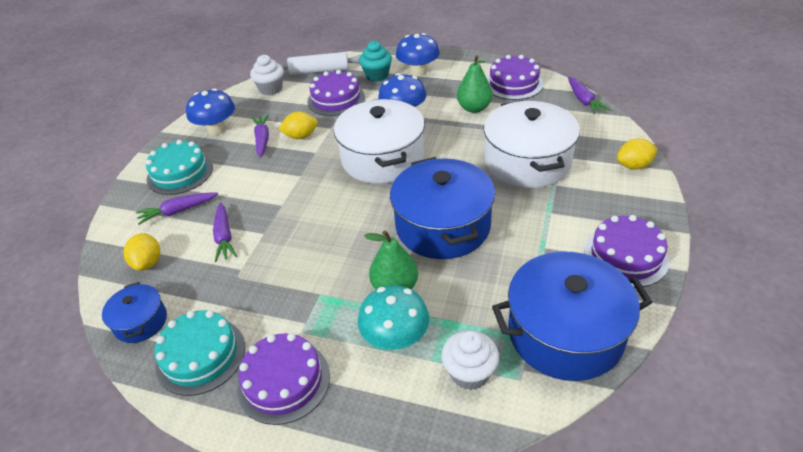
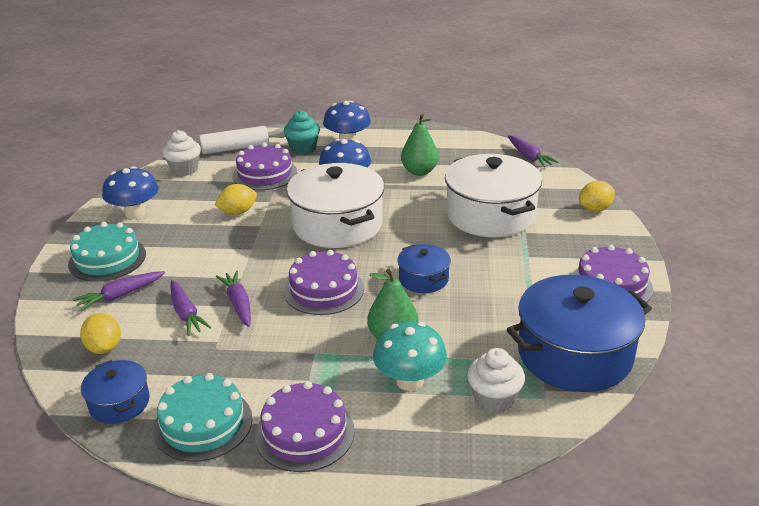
camera: 15 degrees left, 10 degrees down
(262, 140) = (194, 219): purple carrot -> purple carrot (238, 304)
(443, 226) = (423, 279): blue pot -> blue pot, size x0.50
(513, 84) = (453, 146): purple cake -> purple cake (324, 290)

